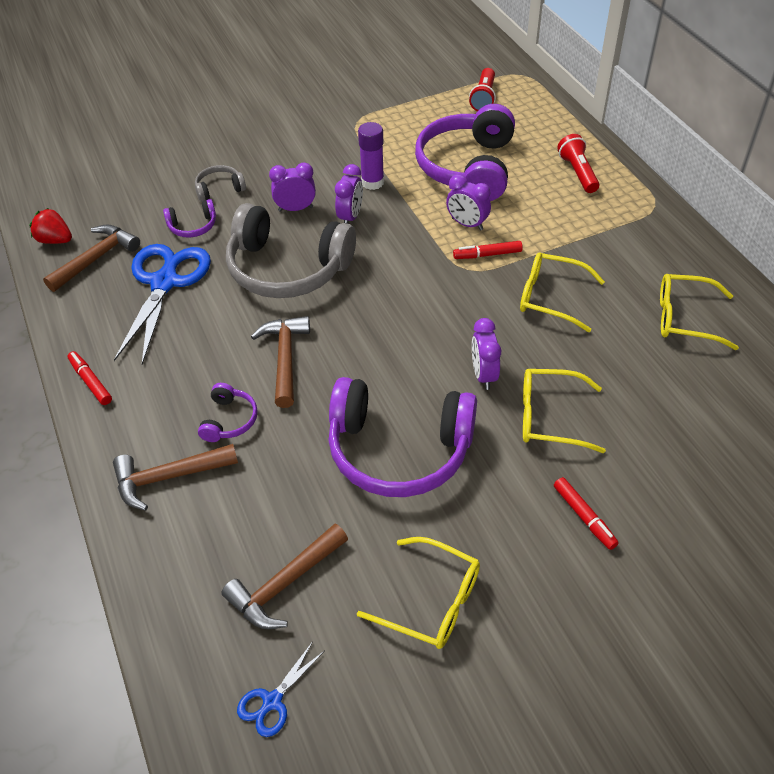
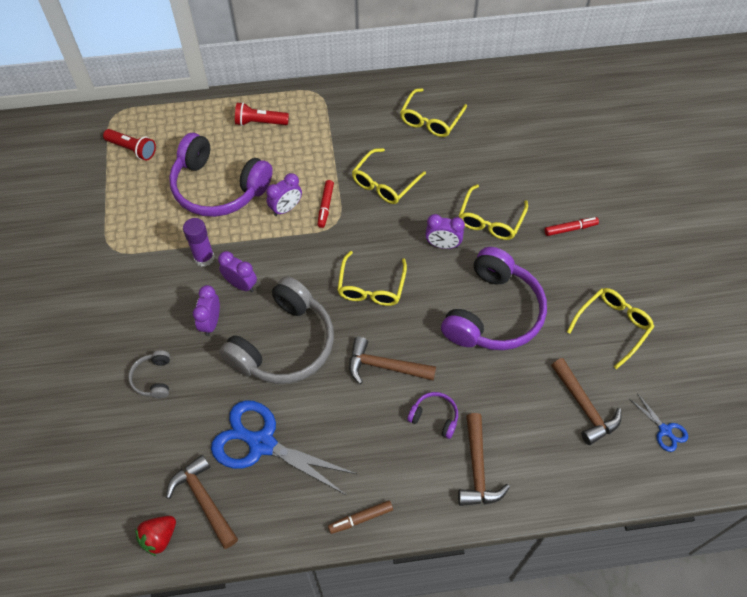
camera: 75 degrees left, 10 degrees up
(91, 382) = (360, 518): red marker -> brown marker
(193, 226) = (196, 409): purple headphones -> none
(390, 321) = (371, 287): none -> yellow glasses

